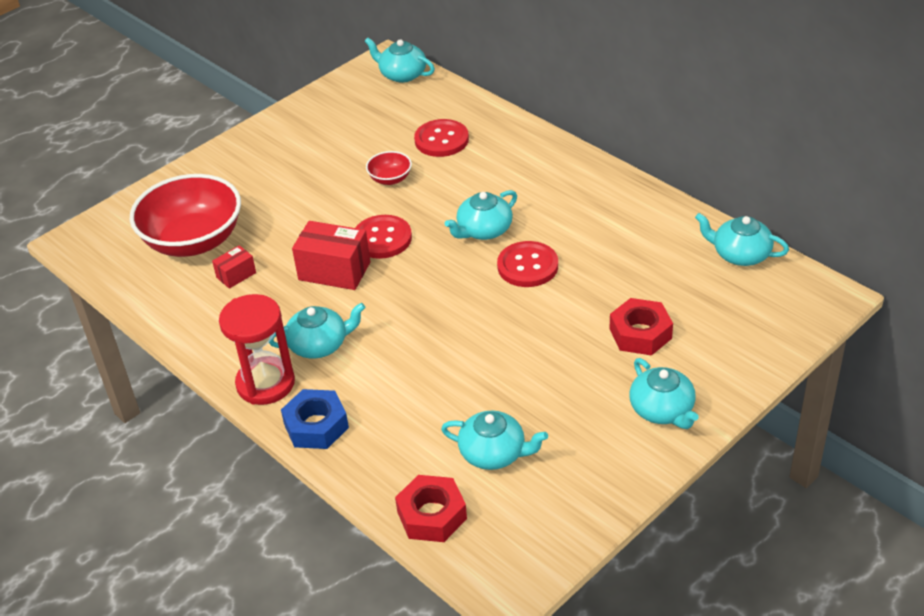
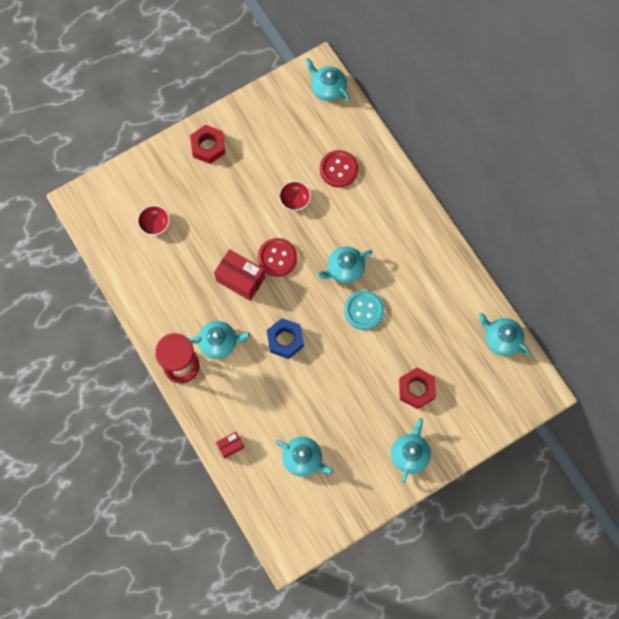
camera: 10 degrees right, 30 degrees up
(194, 241) = (155, 224): red bowl -> red bowl, size x0.44
(236, 275) = (177, 265): red box -> red box (230, 446)
(316, 426) = (205, 408): blue nut -> blue nut (285, 340)
(431, 515) = (257, 493): red nut -> red nut (208, 147)
(527, 266) = (364, 310): red button -> turquoise button
(662, 410) = (410, 454): turquoise teapot -> turquoise teapot turned 150 degrees counterclockwise

